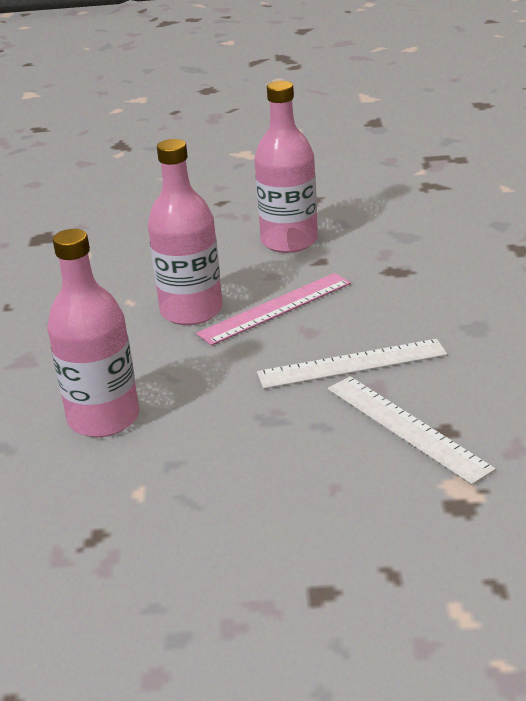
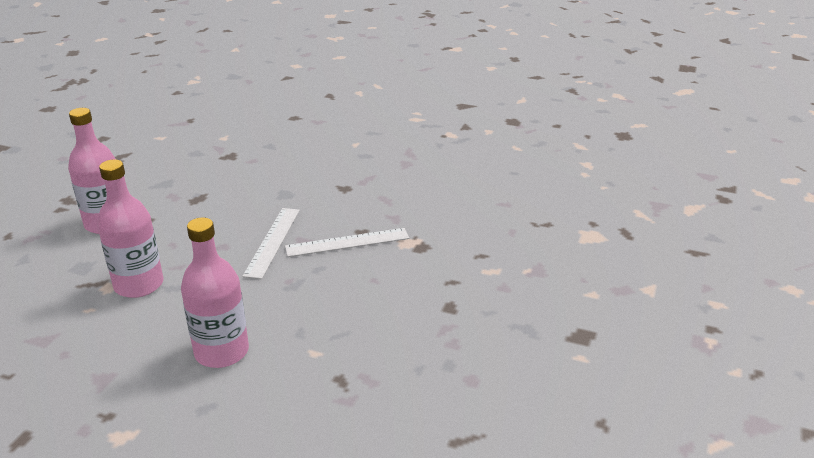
camera: 70 degrees left, 0 degrees up
(275, 308) = (181, 251): pink ruler -> none

